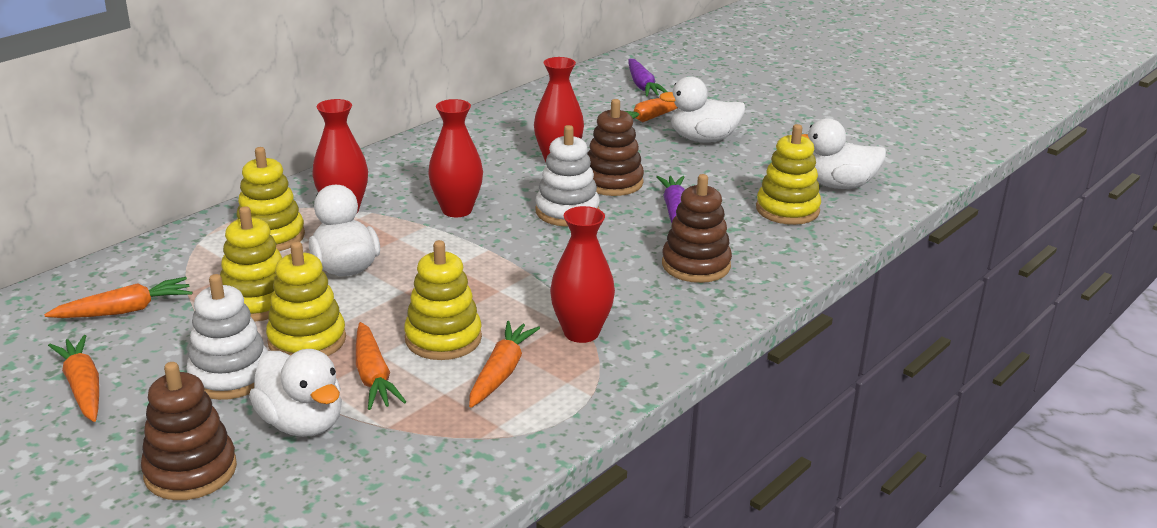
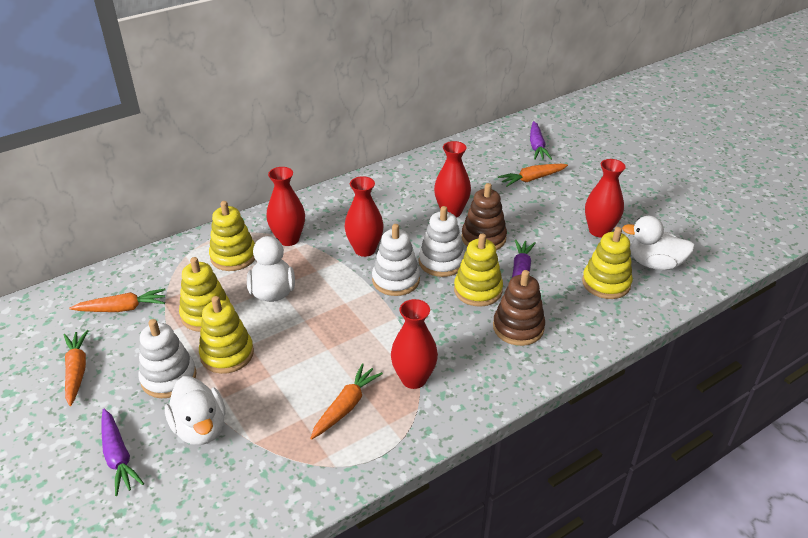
camera: 15 degrees right, 10 degrees up
(190, 471) = (118, 456): brown stacking toy -> purple carrot
(373, 376) = (259, 394): orange carrot -> none
(443, 339) = (317, 368): yellow stacking toy -> yellow stacking toy (478, 290)
(513, 236) = (396, 280): none -> white stacking toy
(703, 139) = (565, 204): white duck -> none
(757, 160) = (599, 231): none -> red vase

